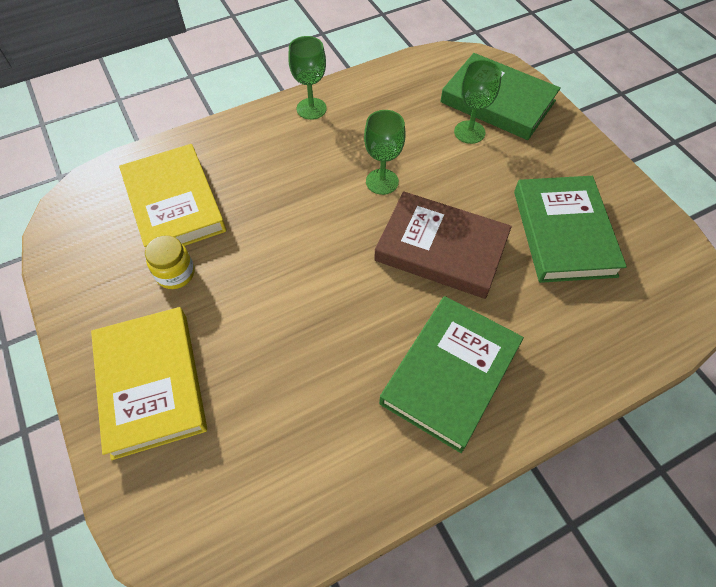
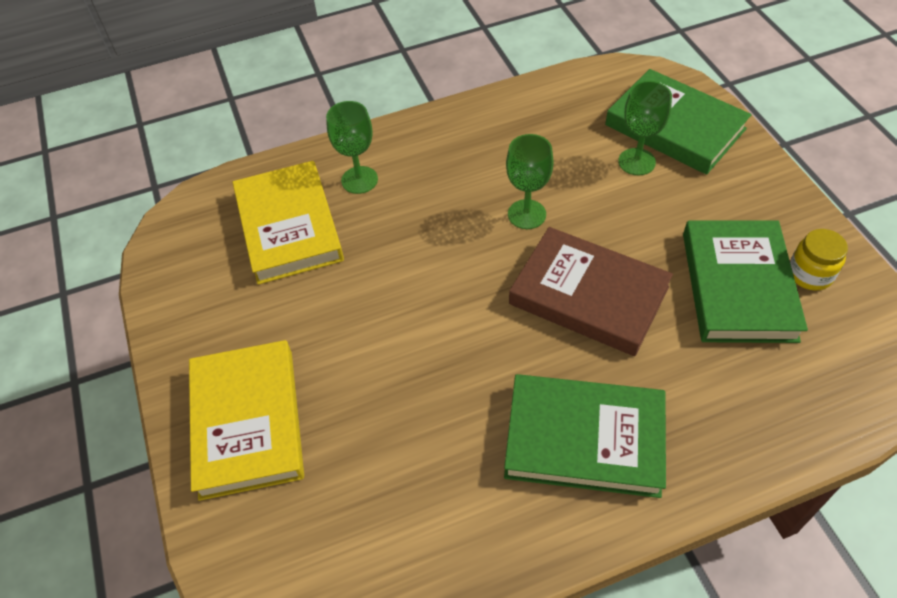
camera: 10 degrees right, 5 degrees down
(175, 274) = (284, 304): yellow jar -> yellow jar (810, 274)
(311, 109) = (452, 126): green goblet -> green goblet (359, 180)
(450, 374) = (584, 439): green book -> green book turned 60 degrees clockwise

